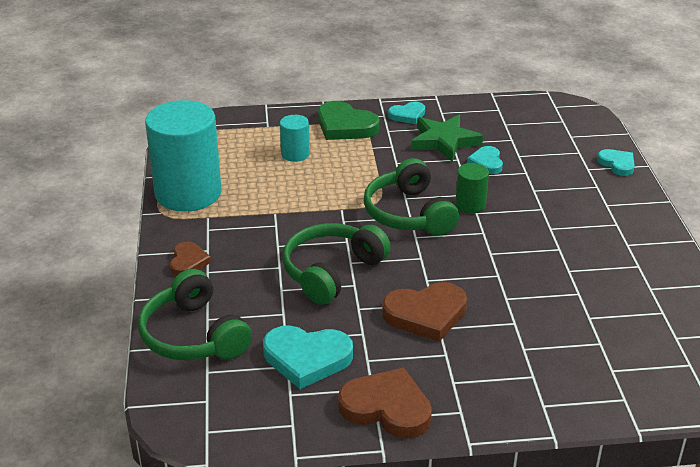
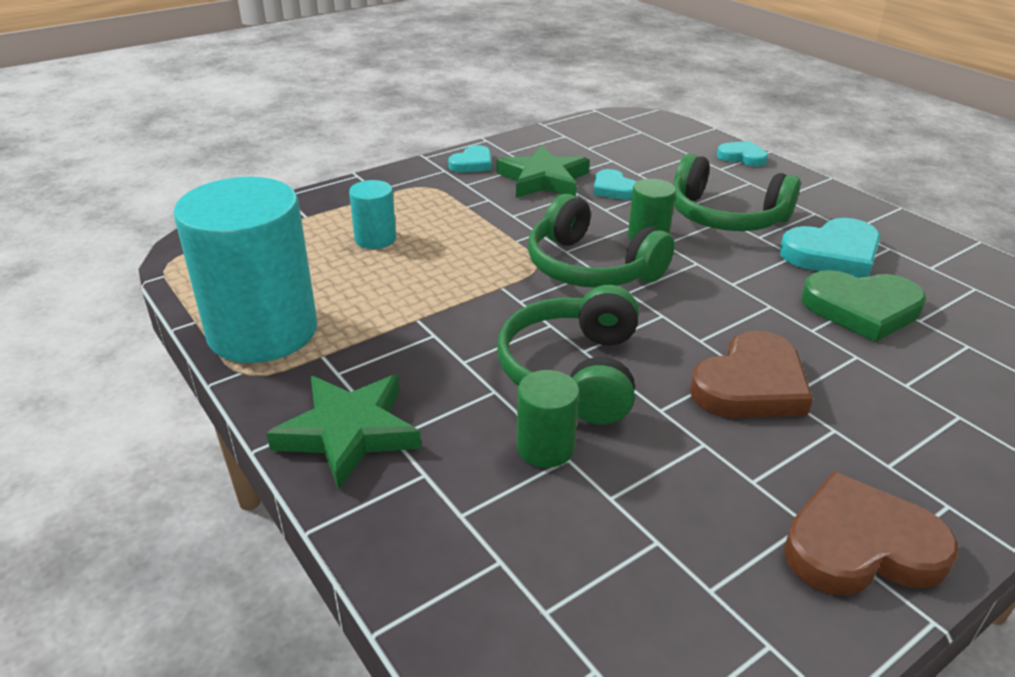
camera: 30 degrees left, 0 degrees up
(188, 262) = (349, 432): brown heart -> green star
(193, 335) = (465, 554): green headphones -> green headphones (725, 216)
(277, 304) = (545, 447): none -> green cylinder
(307, 358) = (672, 516): turquoise heart -> turquoise heart (832, 254)
(345, 126) = (409, 192): green heart -> green heart (861, 309)

